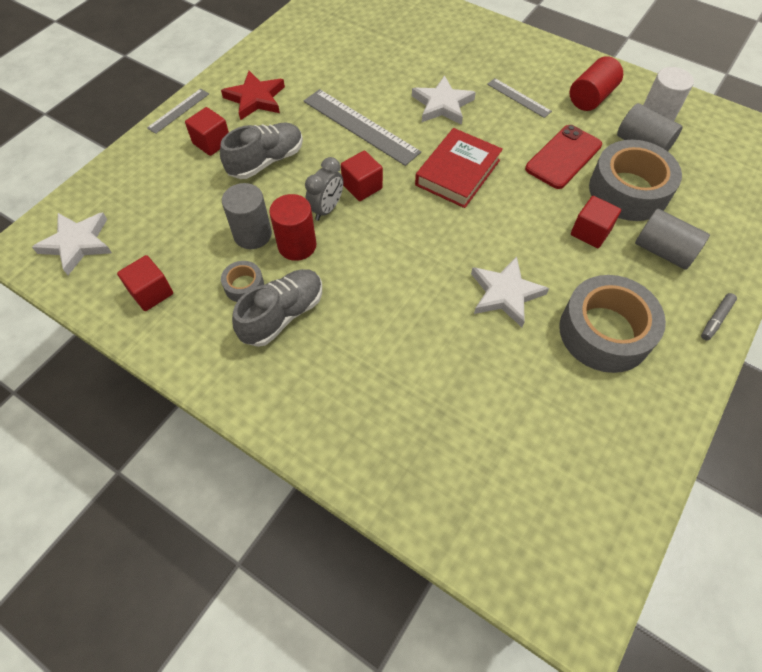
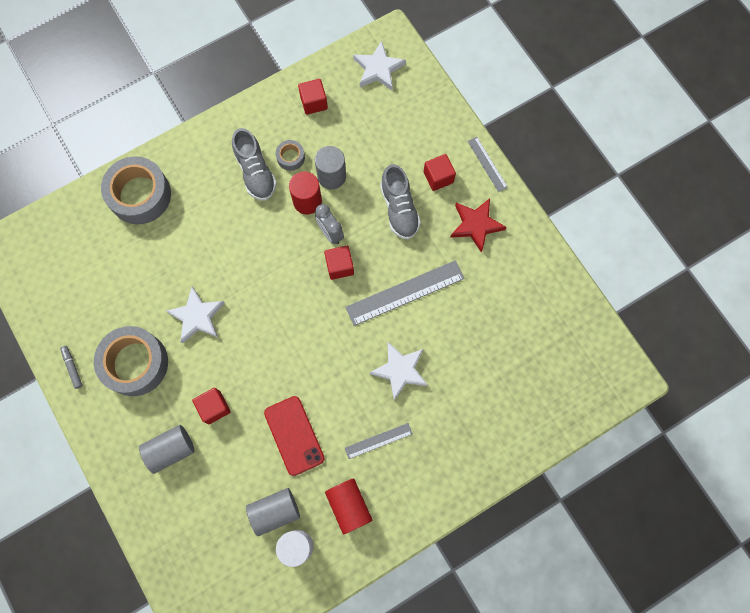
camera: 115 degrees right, 15 degrees up
(457, 172) = (319, 343): red book -> none
(628, 190) = (235, 464): grey tape -> grey tape (140, 195)
(716, 319) = (102, 445): grey marker -> grey marker (72, 368)

